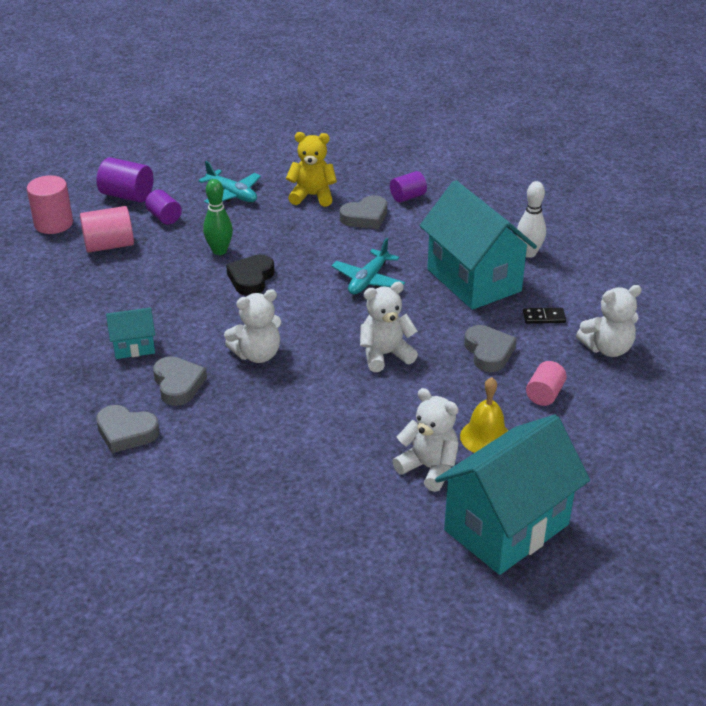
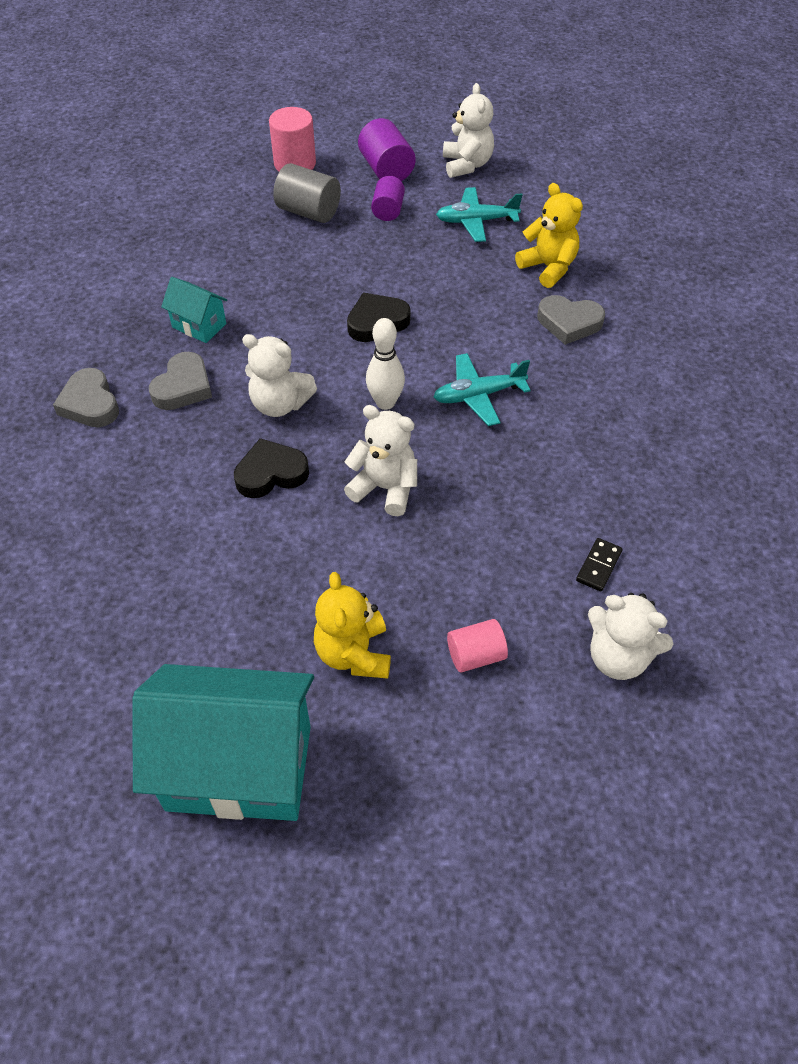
camera: 45 degrees right, 15 degrees up
(109, 245) = (308, 212): pink cylinder -> grey cylinder
(219, 251) = (388, 275): green bowling pin -> none
(232, 194) = (476, 221): turquoise plane -> turquoise plane turned 90 degrees clockwise
(308, 390) = (271, 473): none -> black heart
(407, 197) = (643, 327): purple cylinder -> none
(429, 468) = (260, 641): white teddy bear -> white teddy bear (466, 165)
(474, 280) = (583, 469): turquoise house -> none
(485, 437) = (354, 653): yellow bell -> yellow teddy bear
(488, 352) = (485, 562): grey heart -> none
(528, 253) = (687, 478): white bowling pin -> white bowling pin (385, 402)
(544, 317) = (599, 566): black domino -> black domino turned 75 degrees clockwise

